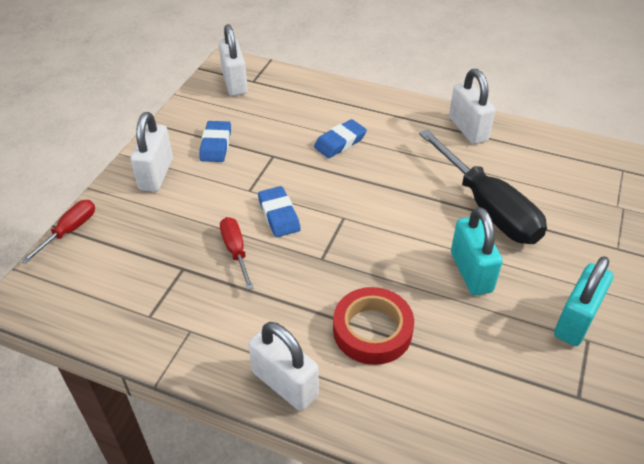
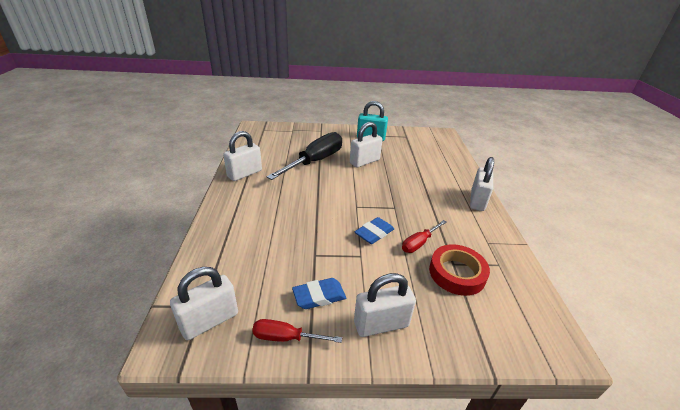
camera: 115 degrees left, 10 degrees down
(70, 230) = (487, 356): red screwdriver -> red screwdriver (285, 337)
(340, 142) = (282, 223): blue eraser -> none
(372, 330) = (424, 182): red tape -> red tape (457, 273)
(471, 272) = (364, 161): turquoise padlock -> white padlock

